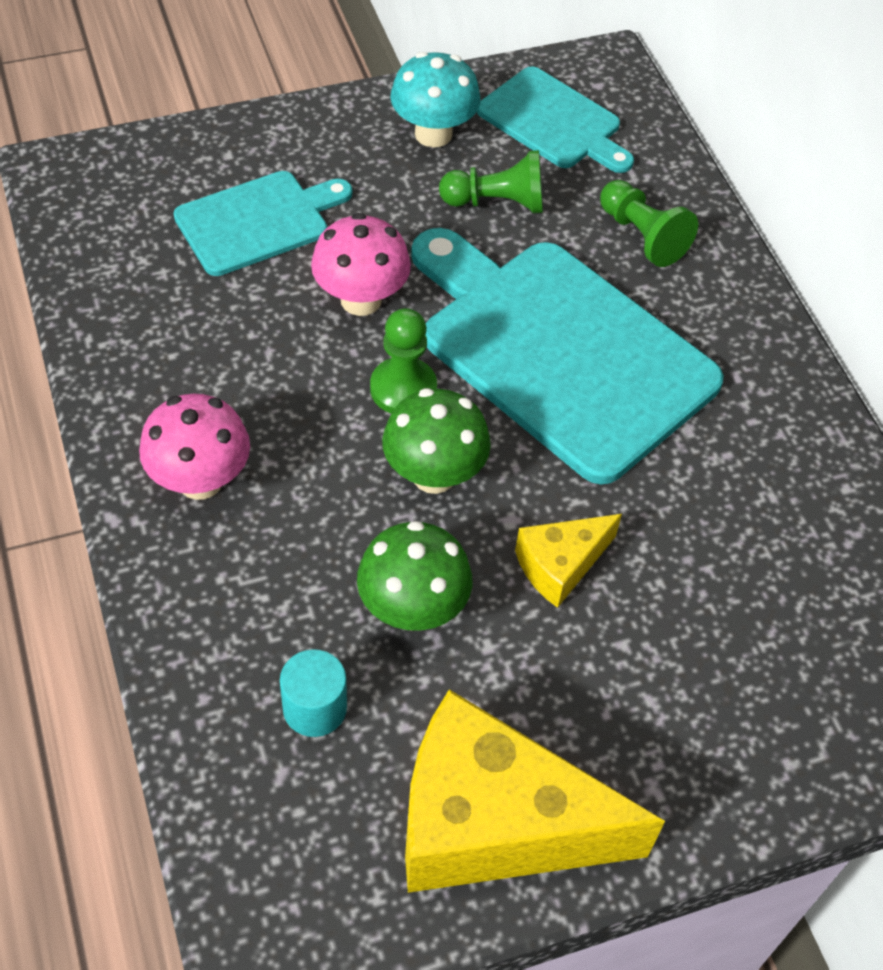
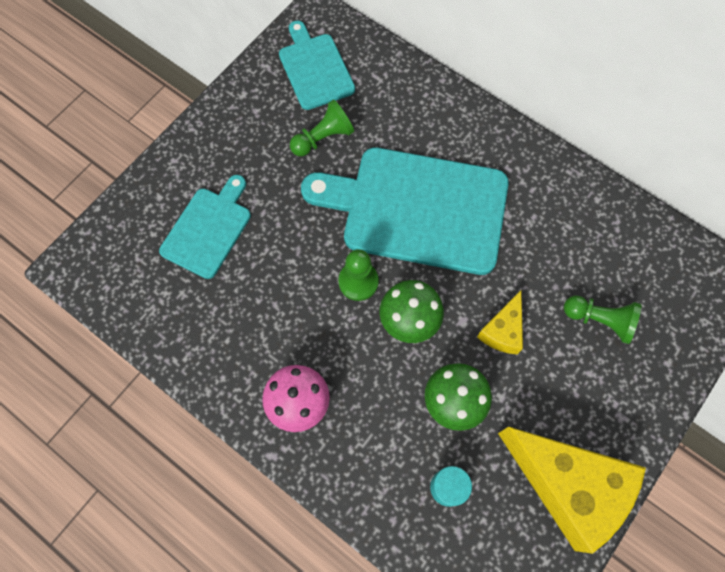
camera: 30 degrees left, 15 degrees up
(361, 300) = (298, 243): pink mushroom -> none
(433, 134) = (259, 115): turquoise mushroom -> none
(493, 823) = (568, 486): yellow cheese -> yellow cheese turned 120 degrees counterclockwise
(553, 122) = (315, 68): turquoise cutting board -> turquoise cutting board turned 120 degrees counterclockwise
(642, 236) = (408, 113): green pawn -> green pawn (600, 320)

